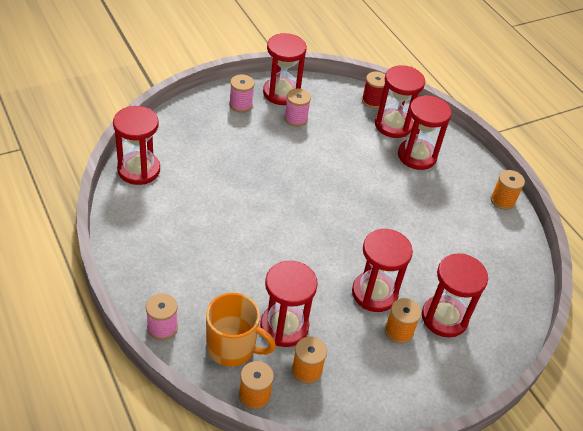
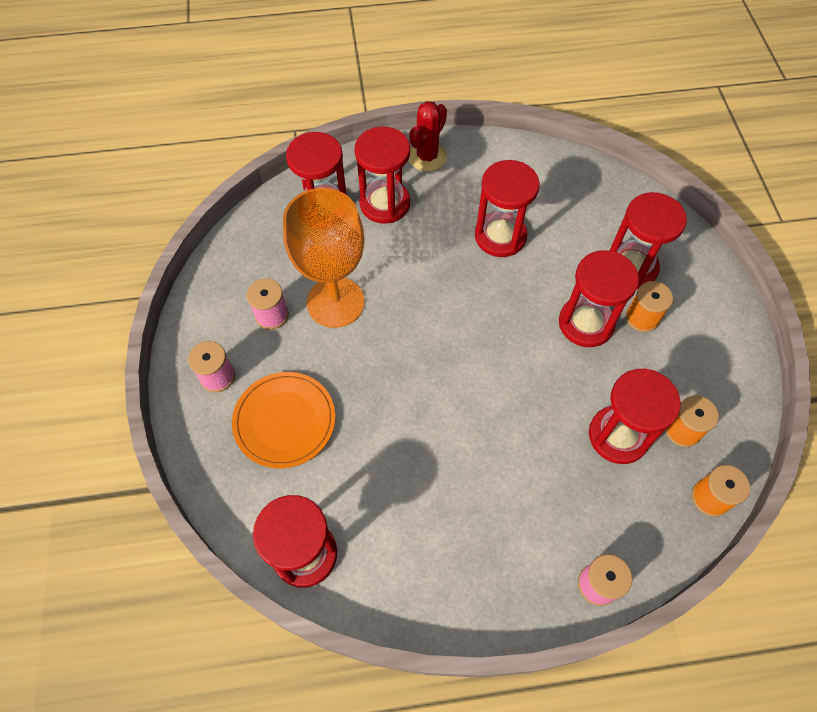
camera: 65 degrees left, 15 degrees up
(223, 141) = (284, 421): none -> orange plate
(232, 347) = (640, 504): orange mug -> none
(281, 93) = (214, 317): red hourglass -> red hourglass (500, 236)
(321, 147) = (335, 302): none -> orange goblet
(372, 101) = (271, 215): red spool -> none
(475, 171) = (427, 157): none -> red cactus
(502, 200) = (478, 149): orange spool -> none

